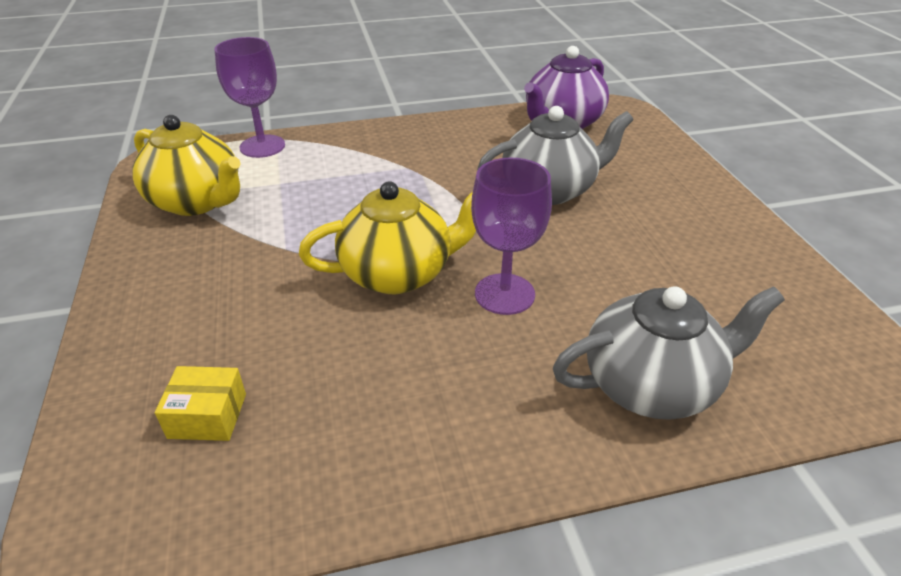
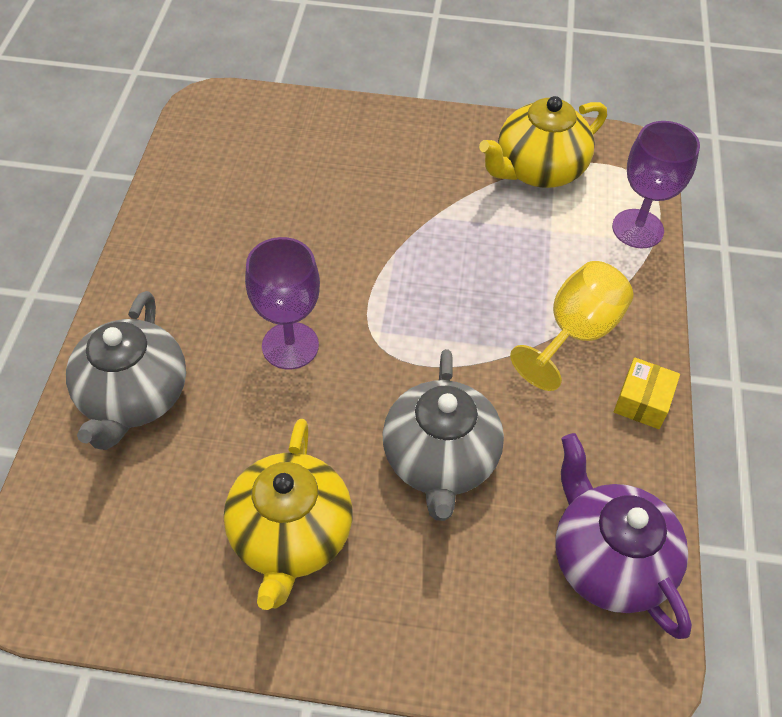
camera: 110 degrees right, 15 degrees up
(207, 416) = (267, 153): yellow box -> yellow box (642, 401)
(391, 156) = (575, 333): none -> yellow goblet
(399, 273) = (358, 282): yellow teapot -> yellow teapot (291, 536)

